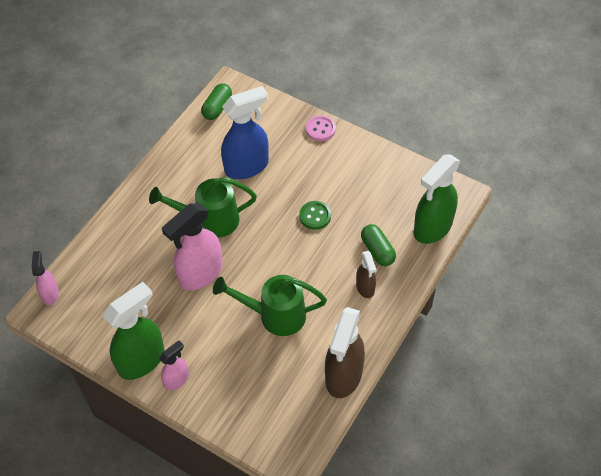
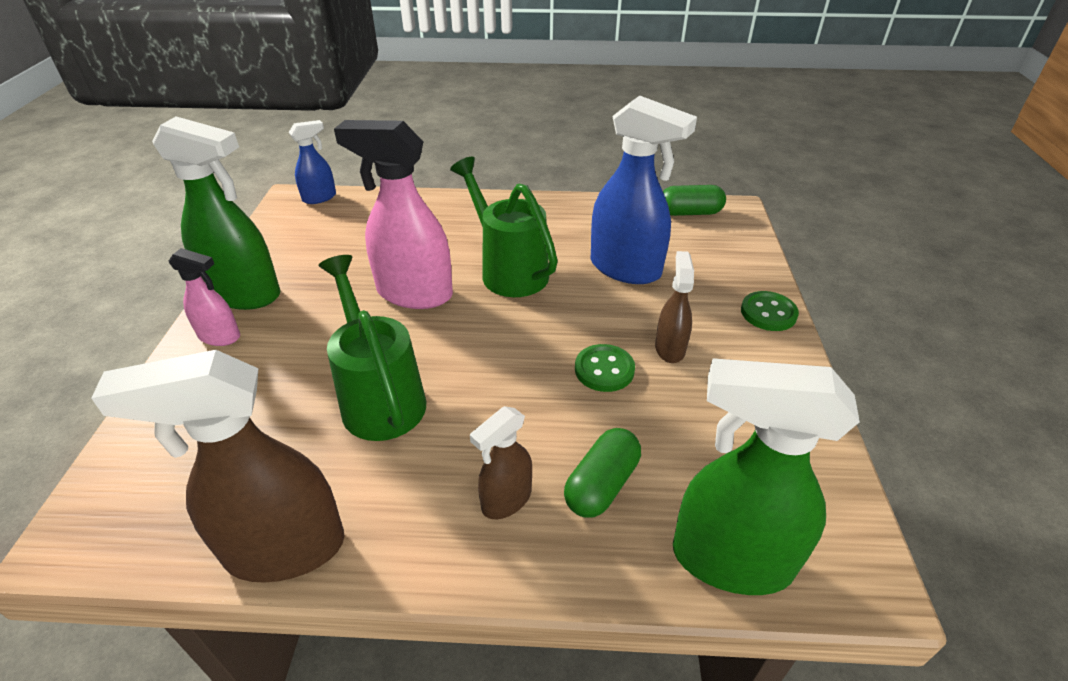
camera: 60 degrees right, 15 degrees down
(50, 293) = (320, 198): pink spray bottle -> blue spray bottle
(318, 182) = (670, 348): none -> brown spray bottle
(320, 129) = (768, 313): pink button -> green button

